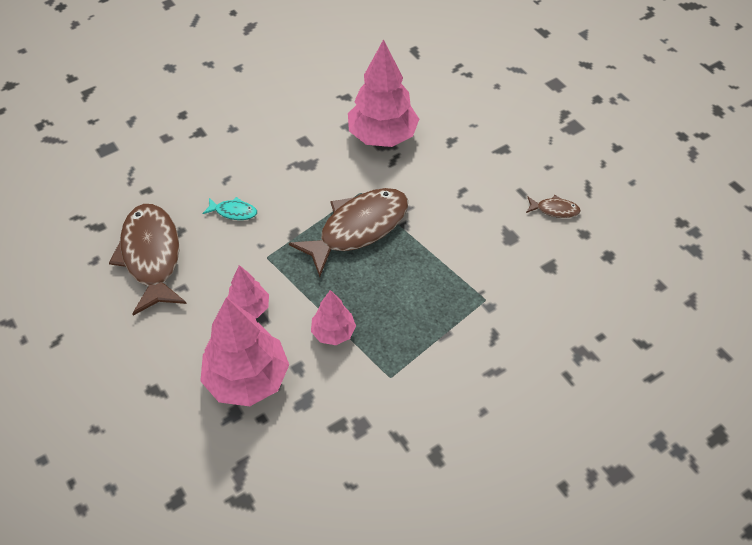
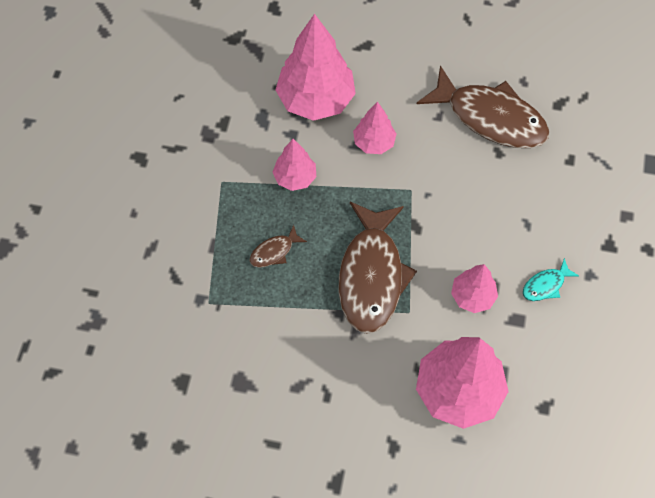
camera: 135 degrees right, 10 degrees up
(233, 212) = (483, 202): turquoise fish -> turquoise fish (546, 285)
(312, 170) = (472, 296): none -> pink tree
(554, 210) = (226, 450): brown fish -> brown fish (274, 251)

